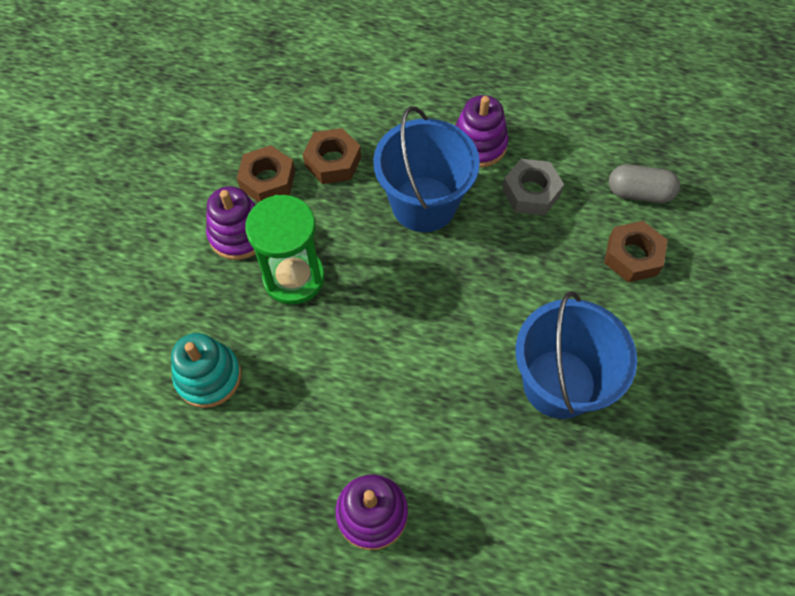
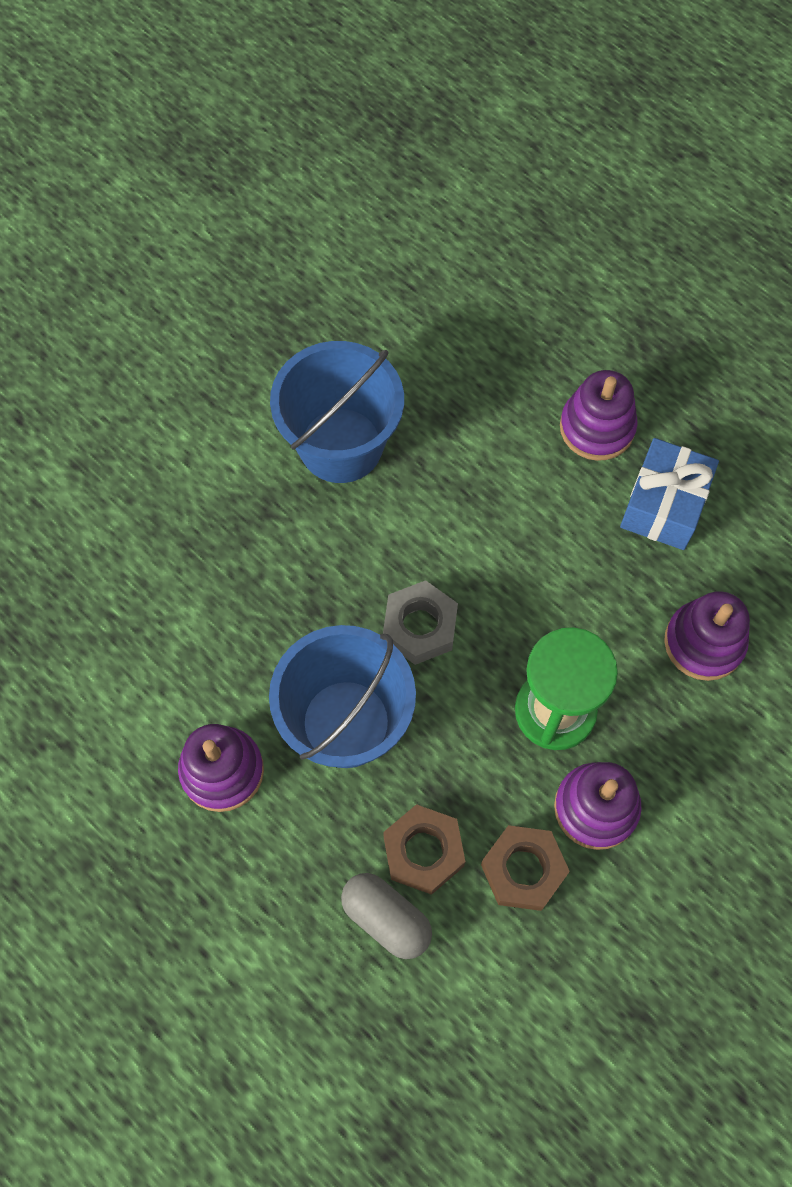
camera: 150 degrees left, 5 degrees up
(208, 377) = (704, 642): turquoise stacking toy -> purple stacking toy
(285, 472) = (663, 505): none -> blue gift
(531, 192) = (208, 667): grey nut -> grey nut (420, 627)
(632, 256) = (158, 528): brown nut -> none
(639, 193) = (85, 596): grey capsule -> grey capsule (386, 918)

